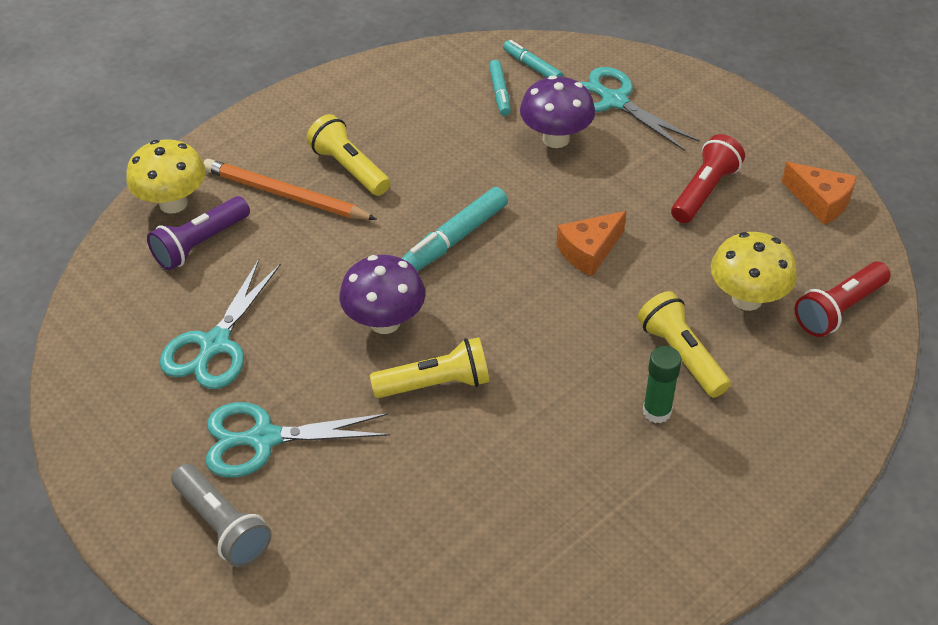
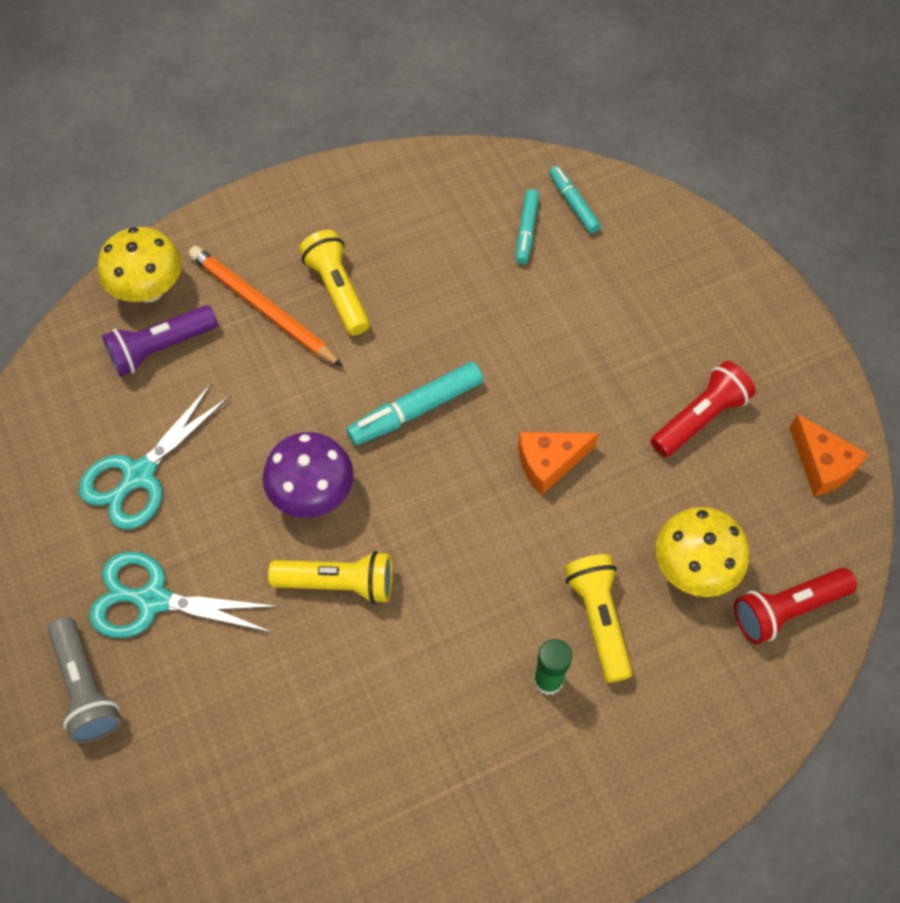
camera: 15 degrees right, 15 degrees up
(556, 139) = (565, 307): purple mushroom -> none
(614, 101) = (646, 273): turquoise scissors -> none

